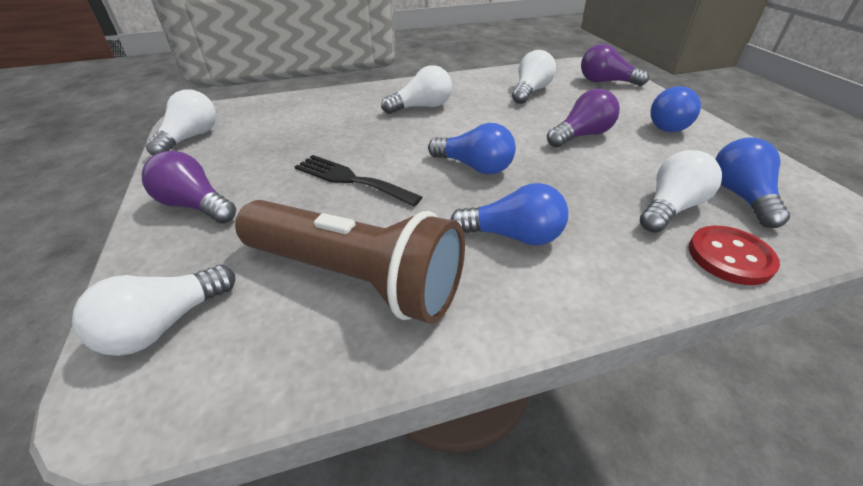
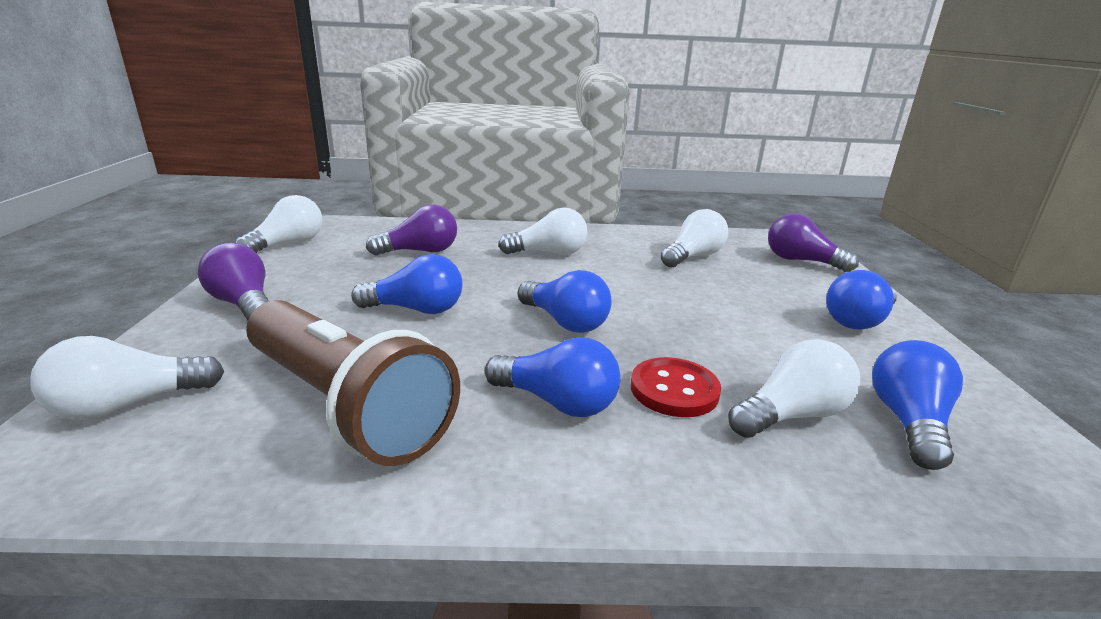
camera: 15 degrees right, 15 degrees down
(351, 179) = (416, 309): black fork -> blue light bulb
(581, 135) = (725, 313): purple light bulb -> purple light bulb (420, 251)
(730, 257) = (839, 491): red button -> red button (674, 390)

